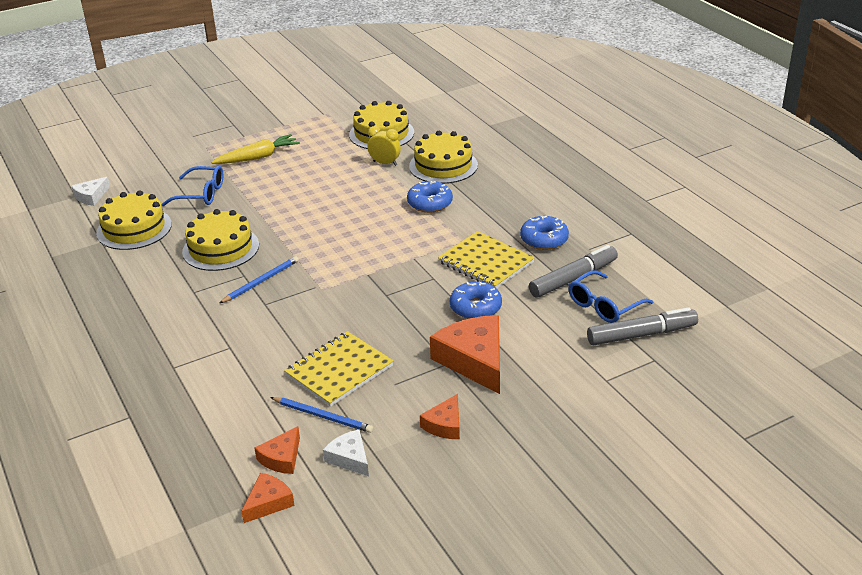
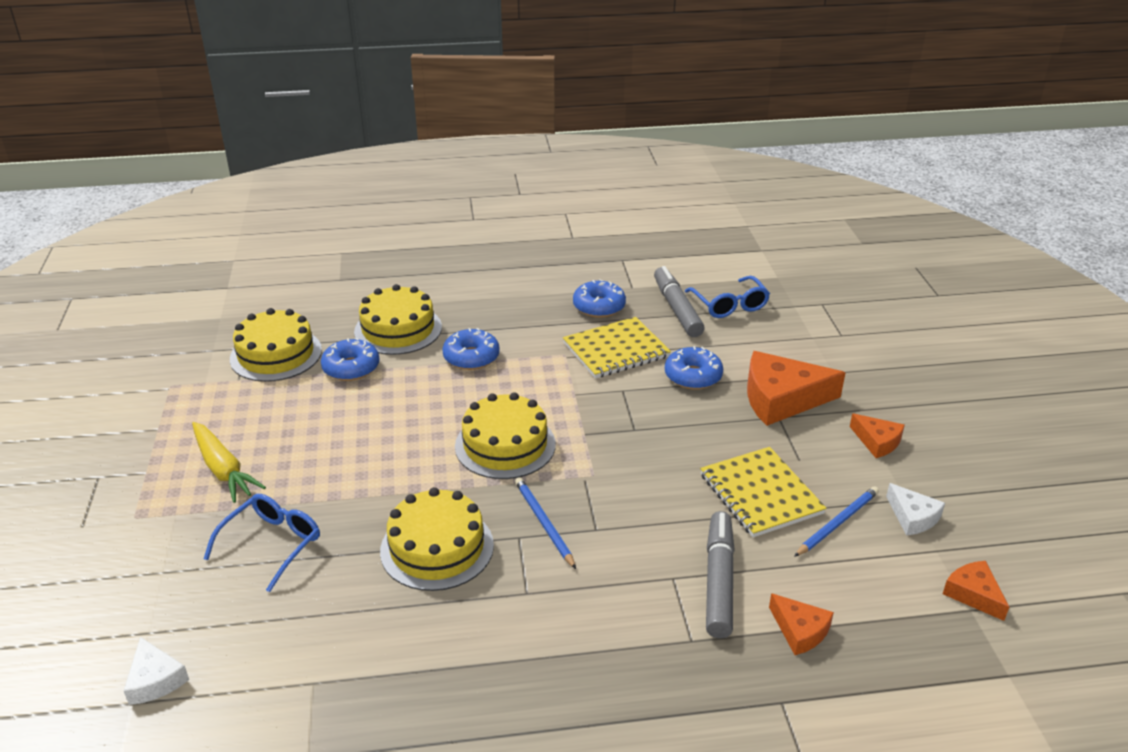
camera: 70 degrees left, 0 degrees up
(134, 228) = (307, 636): yellow cake -> yellow cake (505, 445)
(258, 157) = (223, 469): yellow carrot -> yellow carrot turned 150 degrees clockwise
(281, 458) = (901, 569): orange cheese -> orange cheese (800, 631)
(350, 458) = (912, 517): white cheese -> white cheese turned 105 degrees counterclockwise
(385, 163) = (351, 368): yellow clock -> blue donut
(641, 334) = (783, 299): grey marker -> grey marker (718, 581)

